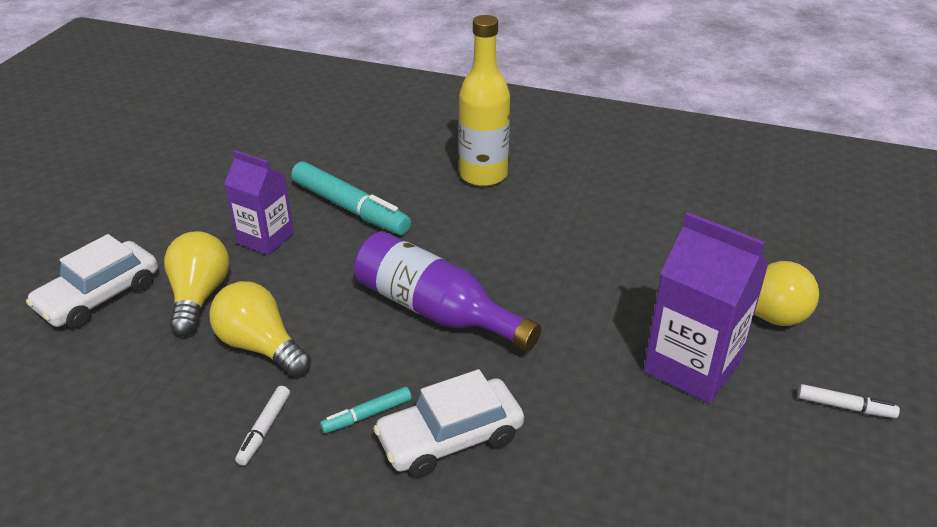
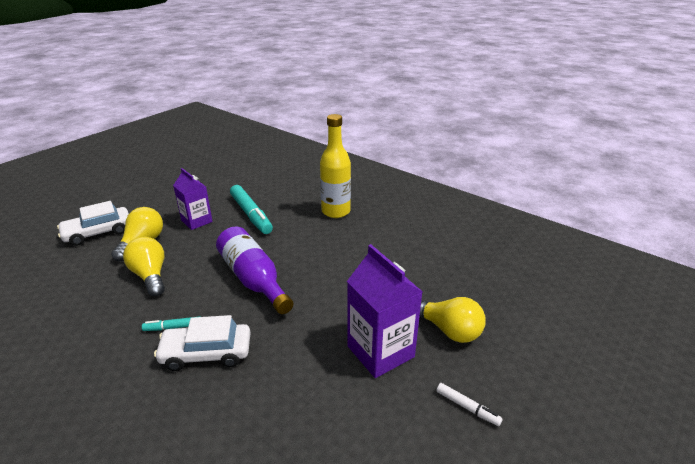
camera: 20 degrees right, 5 degrees down
(264, 429) = (117, 320): white marker -> none

